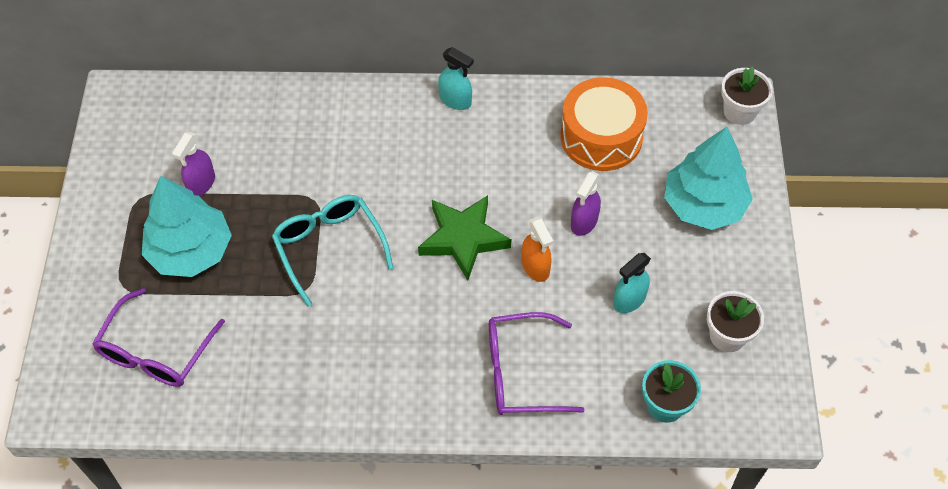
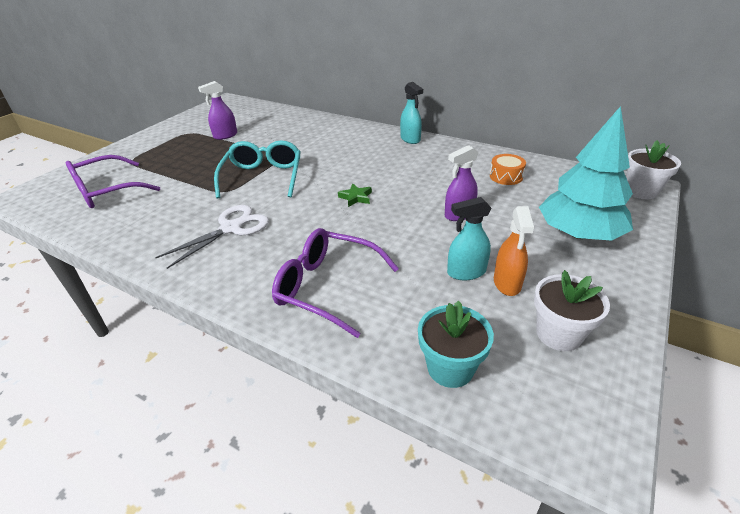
camera: 30 degrees right, 20 degrees down
(190, 251) = (184, 157): turquoise tree -> none
(366, 343) = (231, 228): none -> white scissors
(463, 239) = (356, 197): green star -> green star, size x0.45
(535, 267) = (398, 227): orange spray bottle -> orange spray bottle (507, 283)
(601, 137) = (506, 176): orange drum -> orange drum, size x0.47

